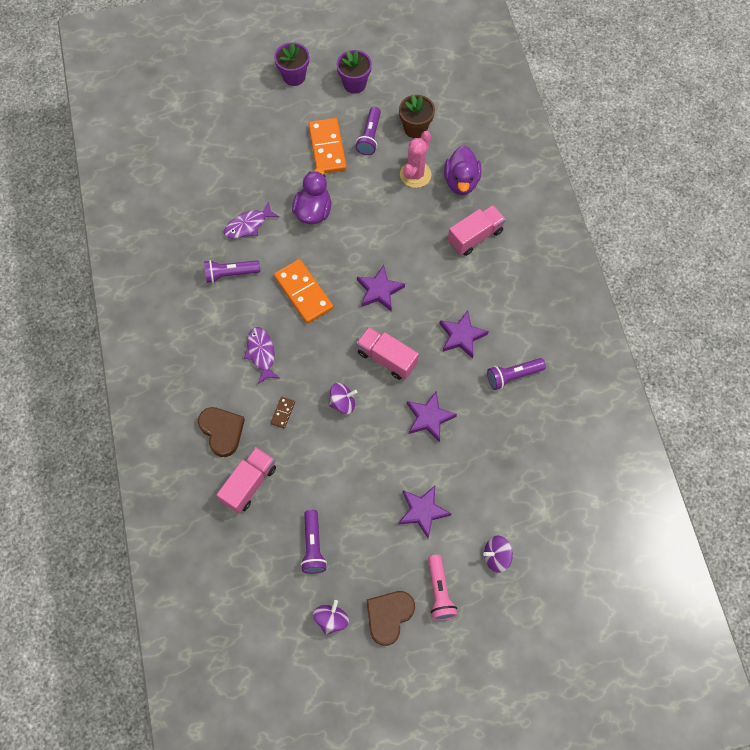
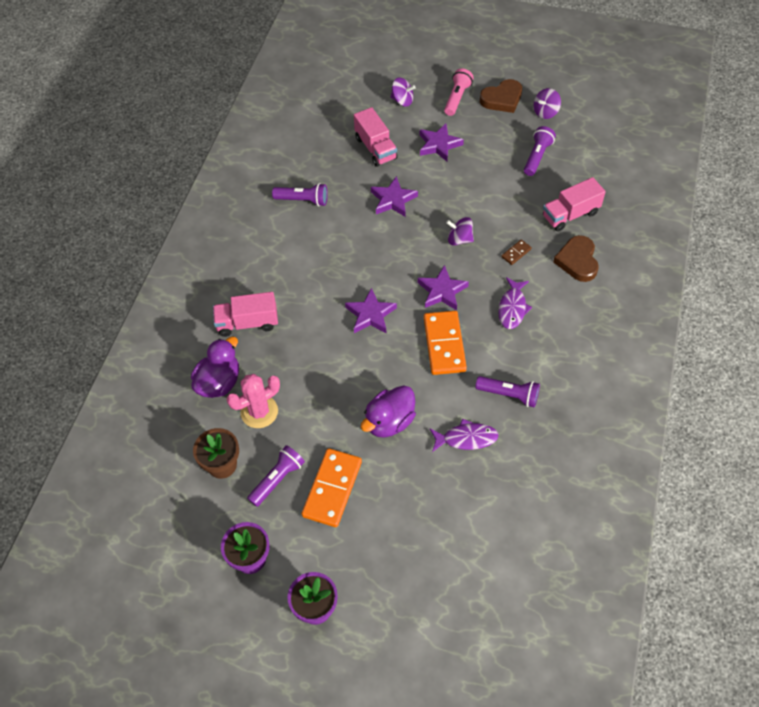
camera: 150 degrees left, 10 degrees down
(387, 358) = (400, 256): pink truck -> pink truck (375, 148)
(461, 336) = (323, 246): purple star -> purple star (442, 291)

